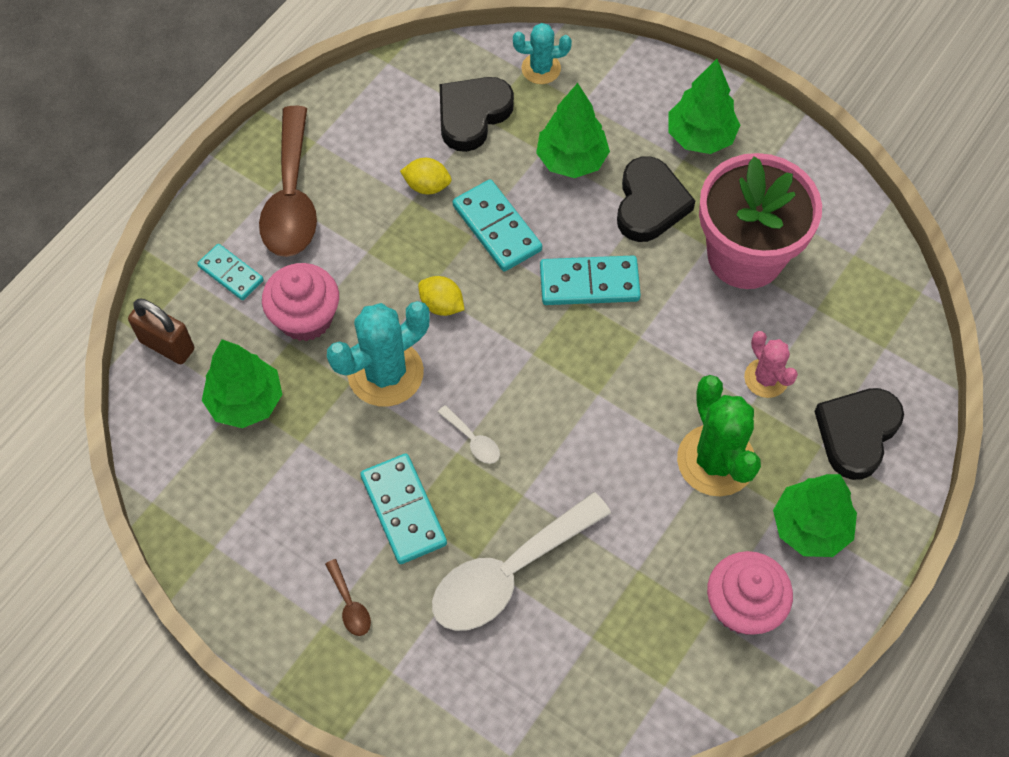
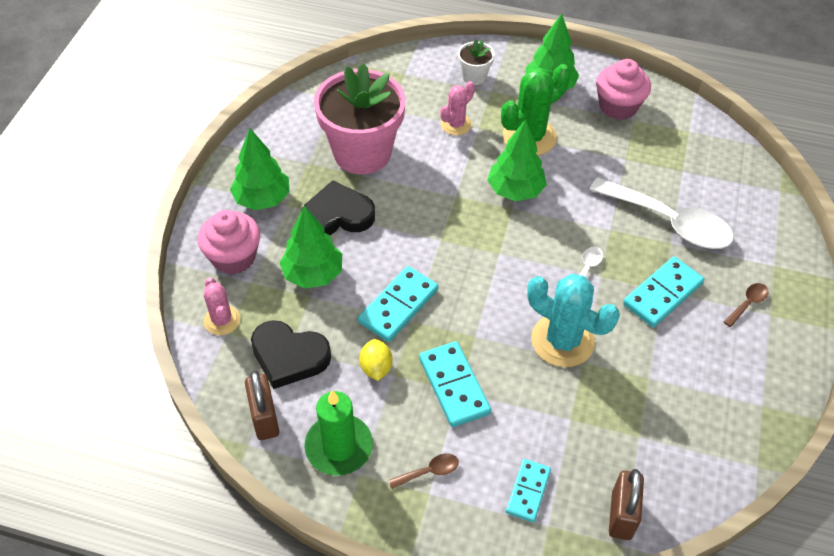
camera: 110 degrees left, 10 degrees down
(246, 401) = (638, 430): green tree -> green tree (515, 190)
(291, 197) = (429, 472): brown spoon -> brown spoon, size x0.41
(305, 318) = (542, 415): pink cupcake -> pink cupcake (233, 257)
(352, 132) = (339, 447): none -> green candle
(410, 81) = (264, 418): none -> brown padlock
(441, 305) = (485, 322): yellow lemon -> none
(541, 69) = (222, 320): turquoise cactus -> pink cactus
(589, 283) = (424, 234): turquoise domino -> turquoise domino (454, 386)
(856, 433) = (474, 76): black heart -> white flower pot

